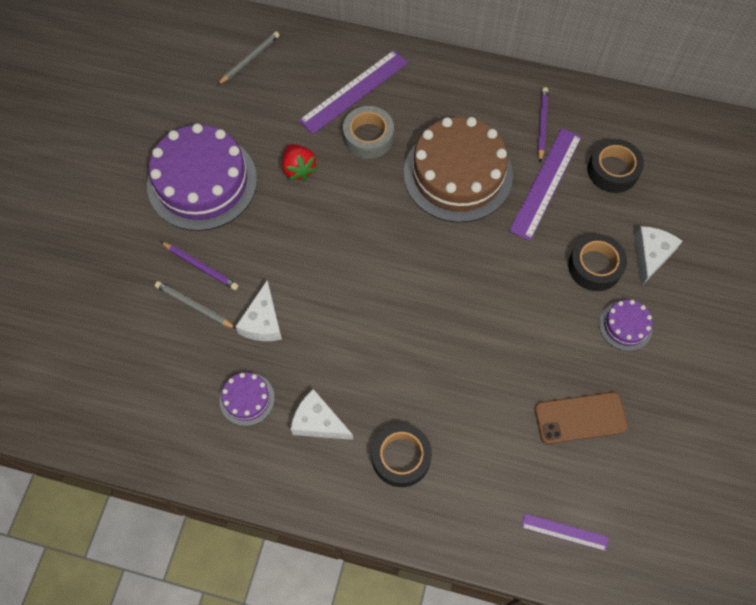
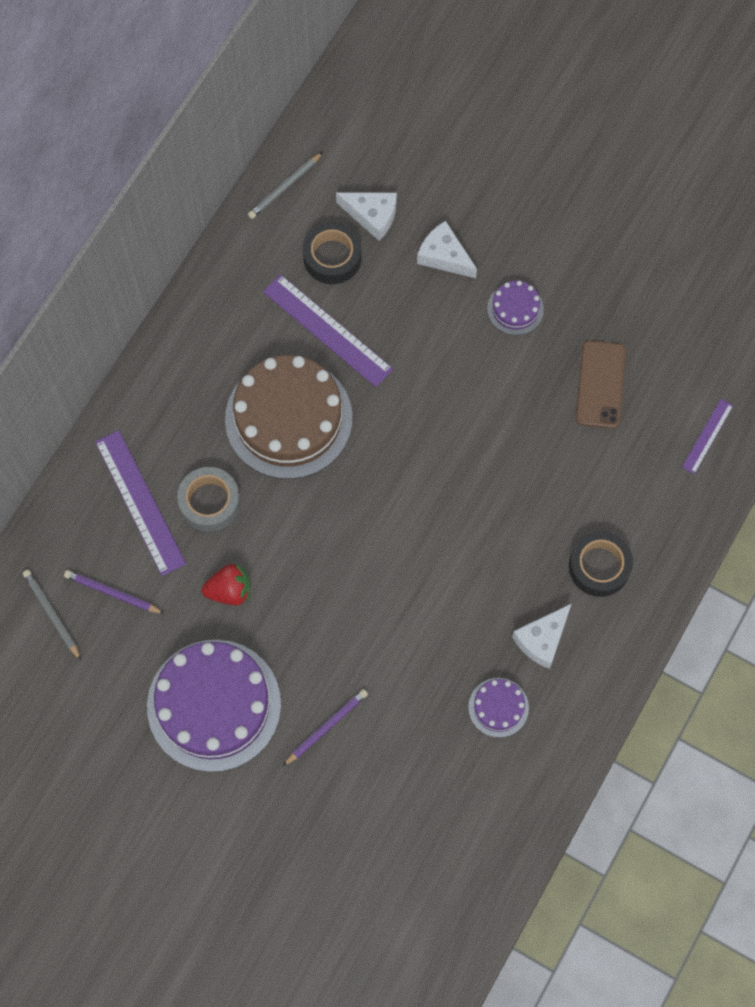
camera: 75 degrees left, 5 degrees up
(194, 306) = (374, 743): grey pencil -> grey pencil (284, 187)
(263, 322) = (413, 672): white cheese -> white cheese (372, 216)
(542, 124) = (251, 310): purple pencil -> purple pencil (112, 593)
(595, 266) = (441, 315): black tape -> none

